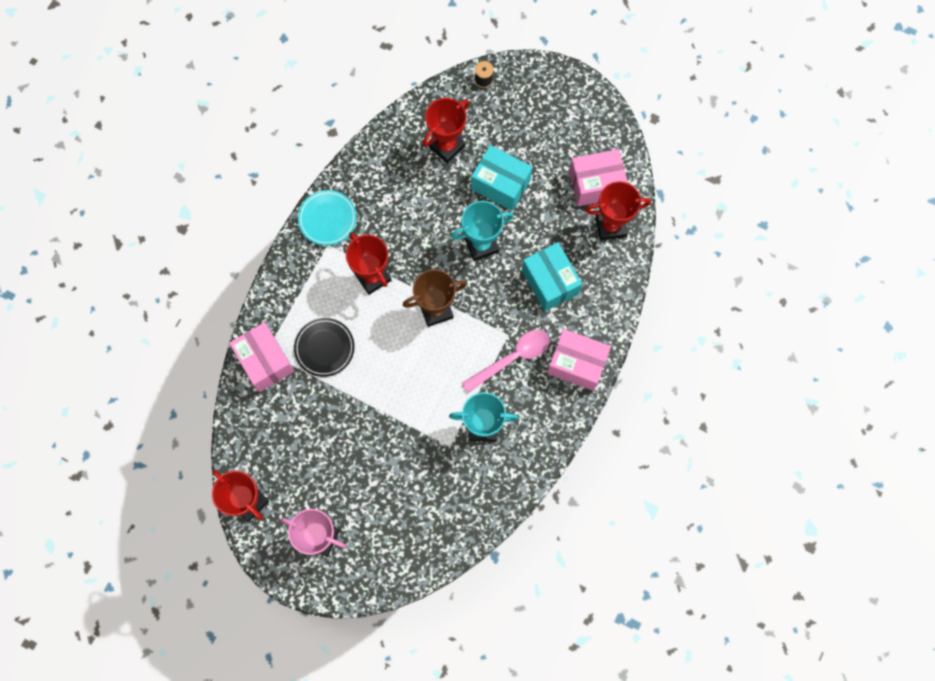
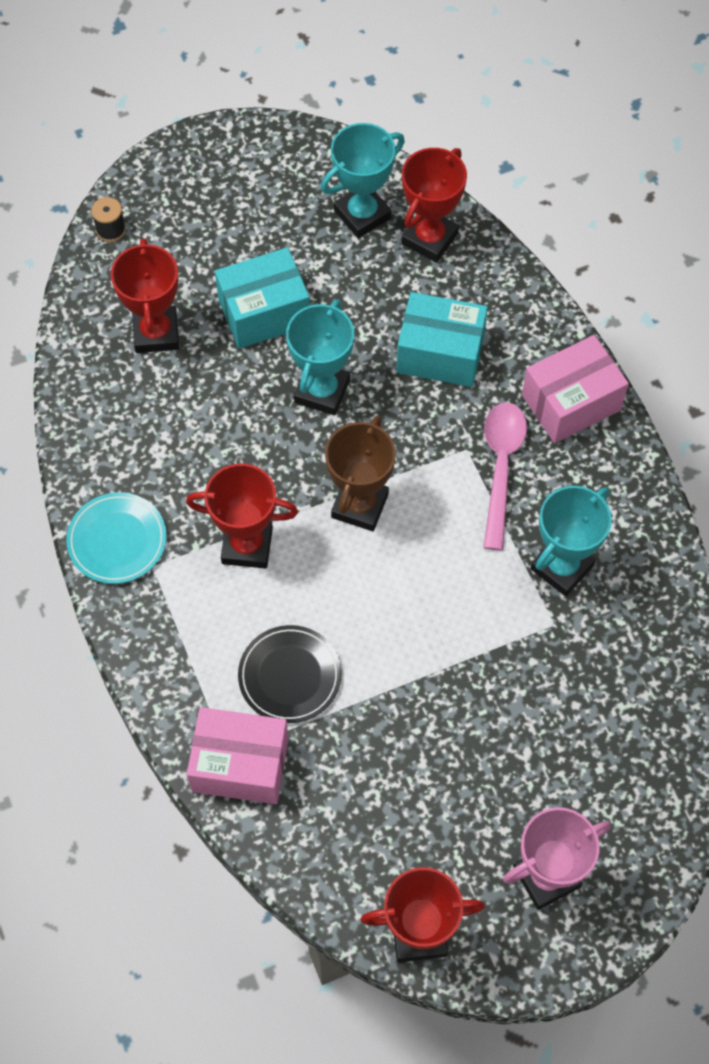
camera: 50 degrees left, 10 degrees down
(596, 184) = (362, 214): pink box -> turquoise trophy

